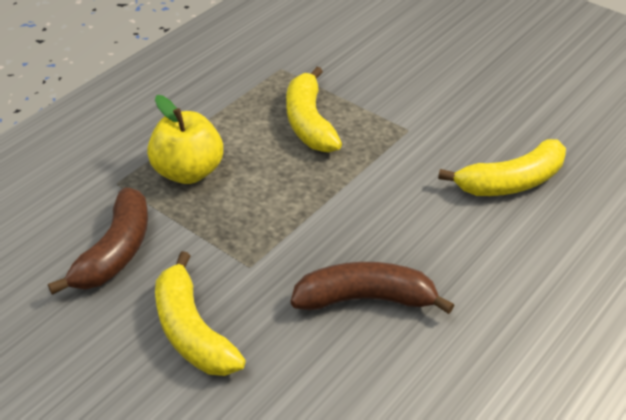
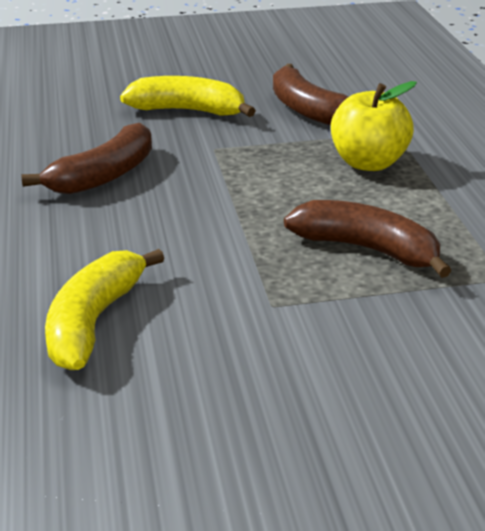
camera: 130 degrees right, 10 degrees down
(309, 122) = (367, 249): yellow banana -> brown banana

